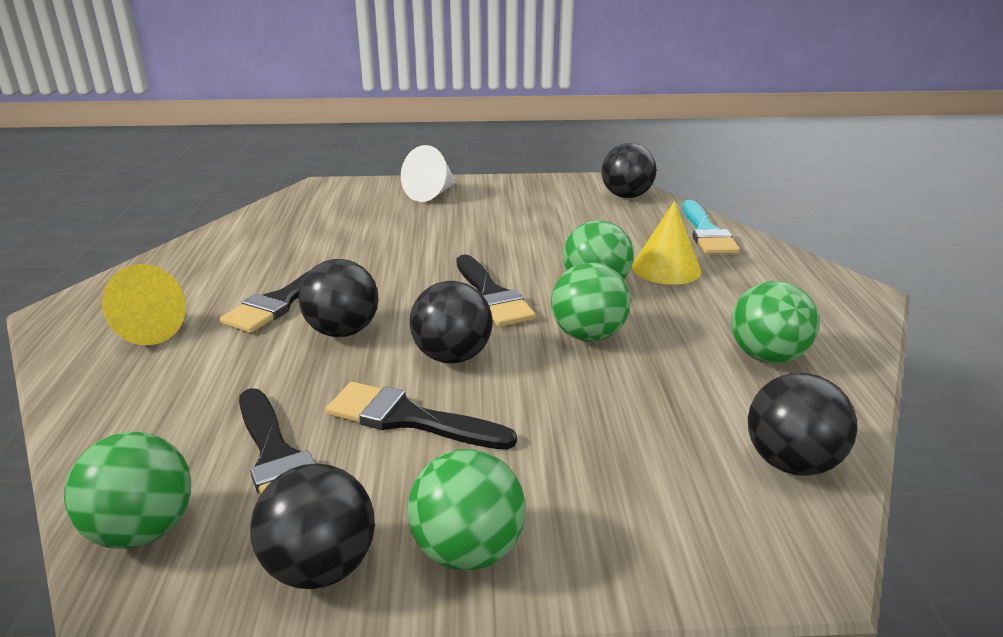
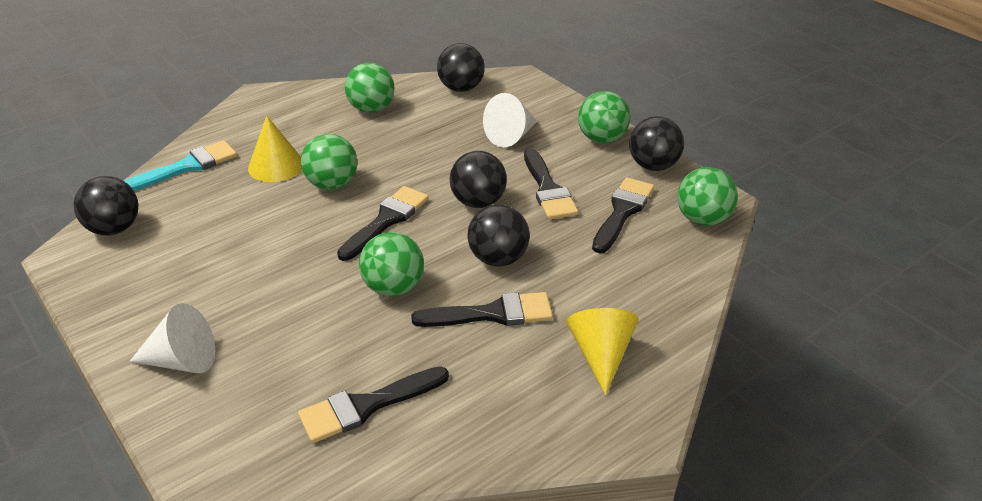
camera: 125 degrees left, 10 degrees up
(288, 231) = (366, 406): none -> black brush
(579, 448) = (511, 136): none -> white cone
(588, 336) = (404, 166): green ball -> green ball (393, 288)

